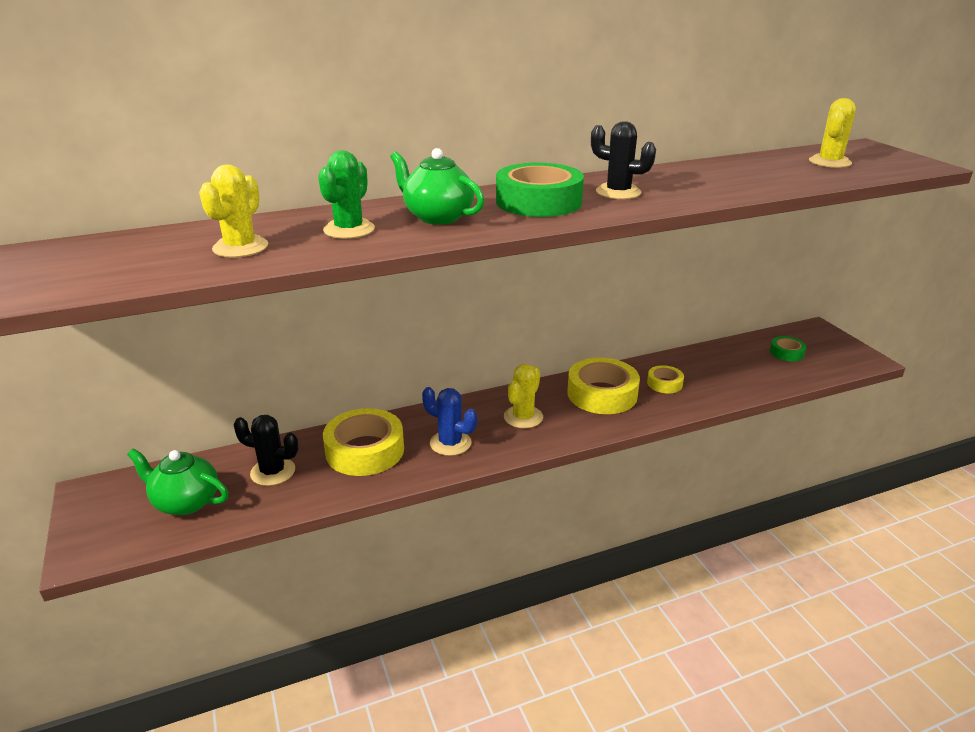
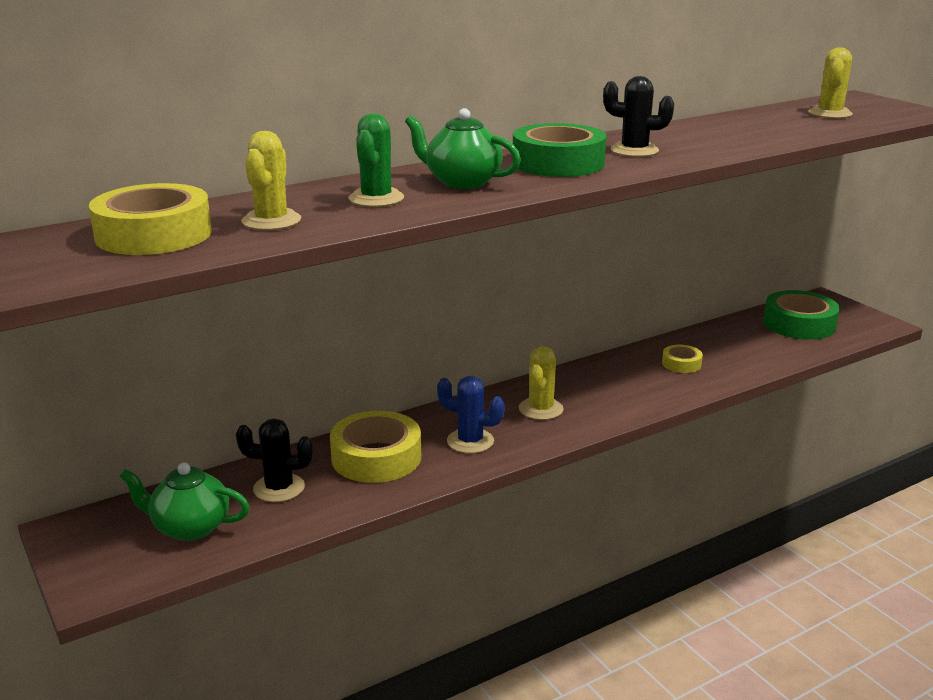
camera: 10 degrees left, 5 degrees down
(602, 394) = (618, 379): yellow tape -> yellow tape (154, 234)
(786, 353) = (799, 324): green tape -> green tape, size x1.96

